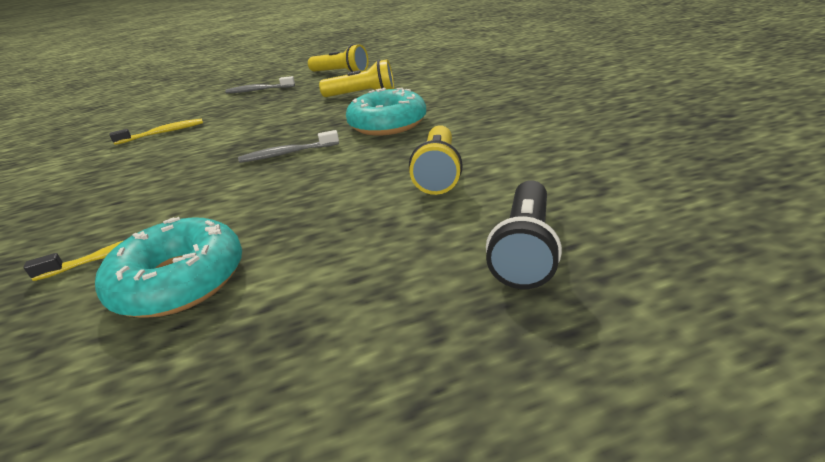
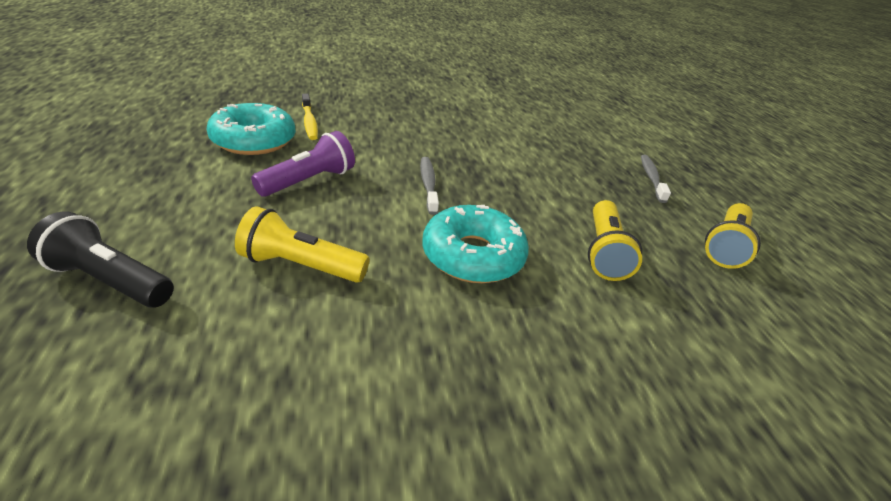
camera: 90 degrees right, 5 degrees up
(163, 133) = (527, 129): yellow toothbrush -> none
(294, 208) = (309, 181): none -> purple flashlight

